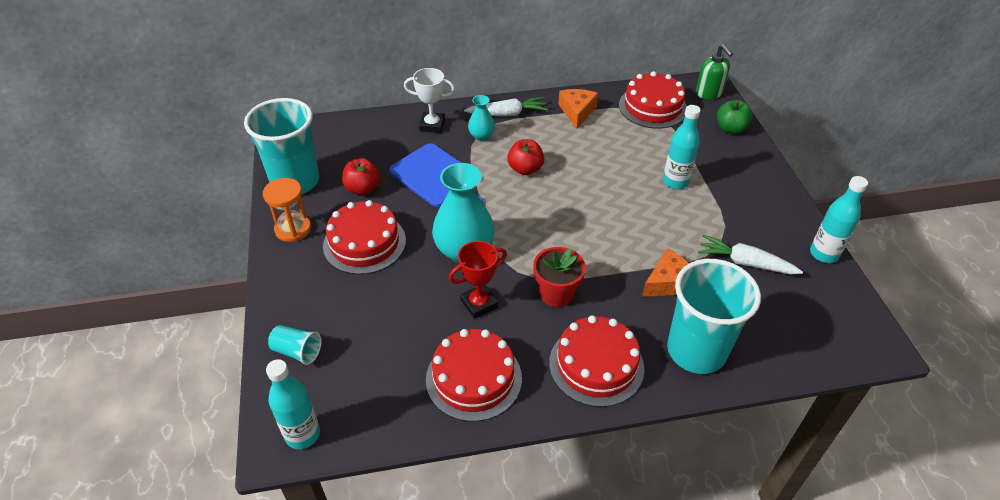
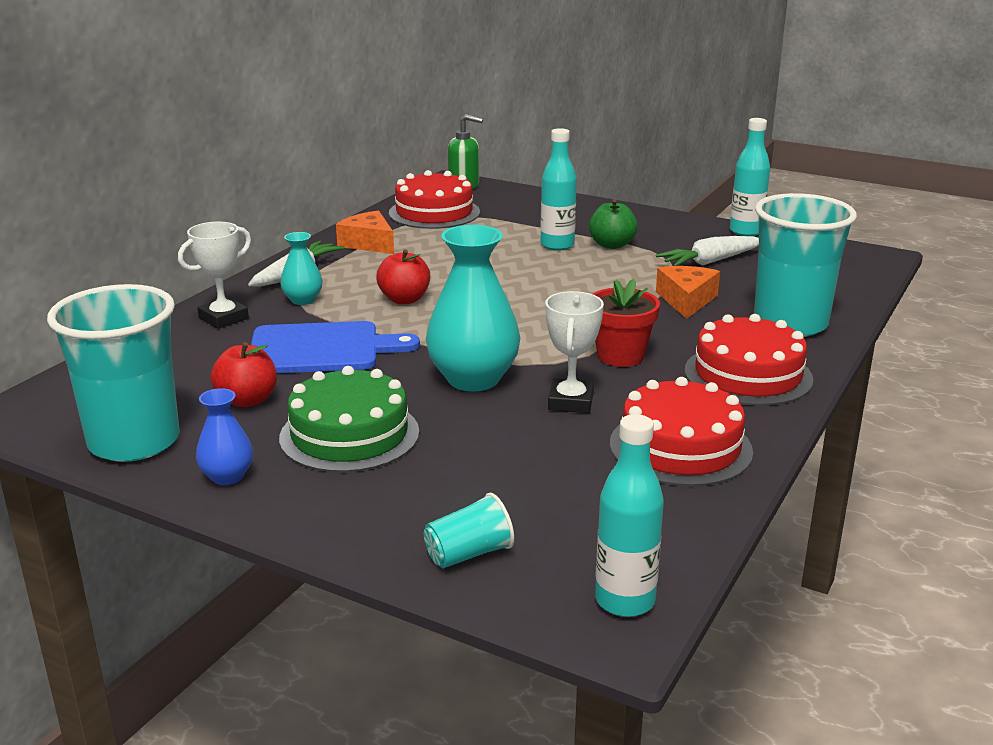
camera: 50 degrees left, 20 degrees down
(293, 229) = (227, 476): orange hourglass -> blue vase
(364, 243) = (349, 434): red cake -> green cake
(479, 304) = (571, 401): red trophy -> white trophy
(730, 129) = (529, 198): green apple -> green apple (612, 245)

